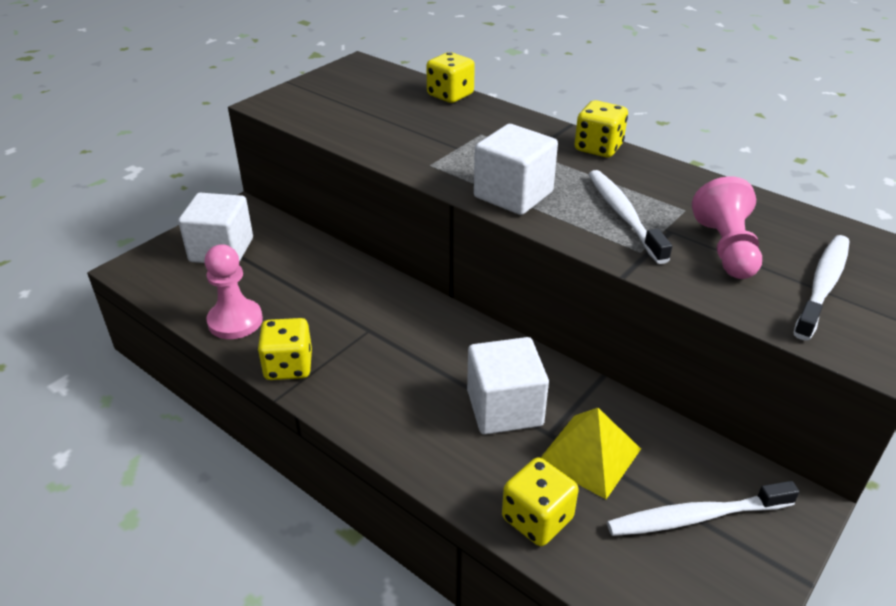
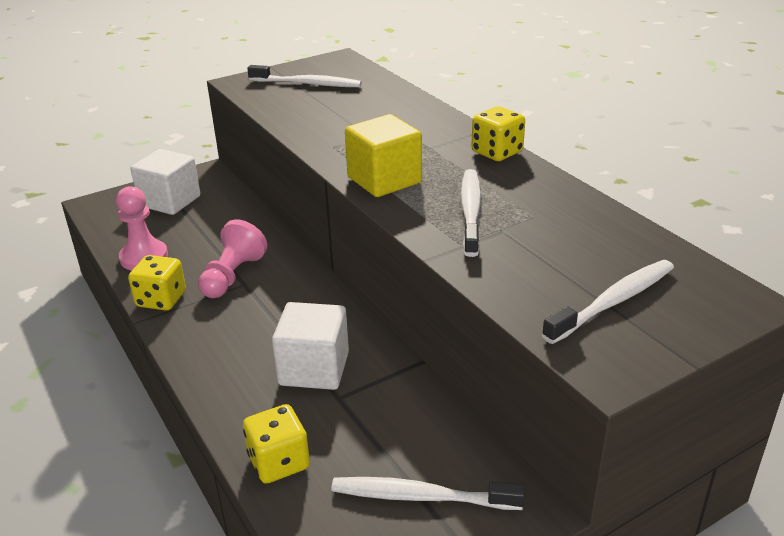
camera: 20 degrees right, 5 degrees down
(347, 97) = (308, 84): none -> white toothbrush
(450, 95) = (398, 92): yellow dice -> none
(513, 195) = (384, 180): white cube -> yellow cube
(589, 455) = (361, 423): yellow pyramid -> none
(726, 249) = (544, 254): pink pawn -> pink pawn (232, 276)

